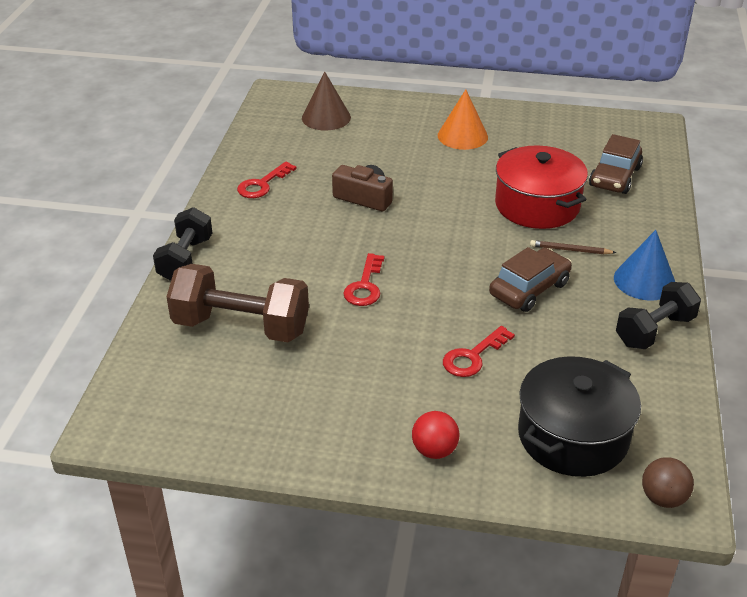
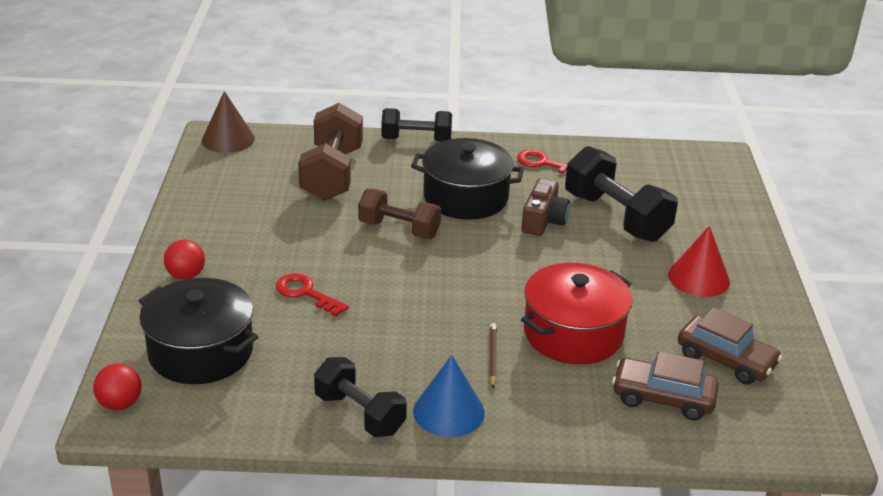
camera: 80 degrees right, 5 degrees down
(313, 238) = (465, 197): none -> black pot
(326, 117) = (687, 188): brown cone -> brown cone (228, 139)
(365, 286) = (399, 229): red key -> brown dumbbell
(366, 159) = (616, 217): none -> black dumbbell
(462, 136) = (698, 278): orange cone -> red cone
(529, 289) = (415, 327): brown car -> brown car (726, 360)
(663, 498) = (120, 404): brown ball -> red ball

